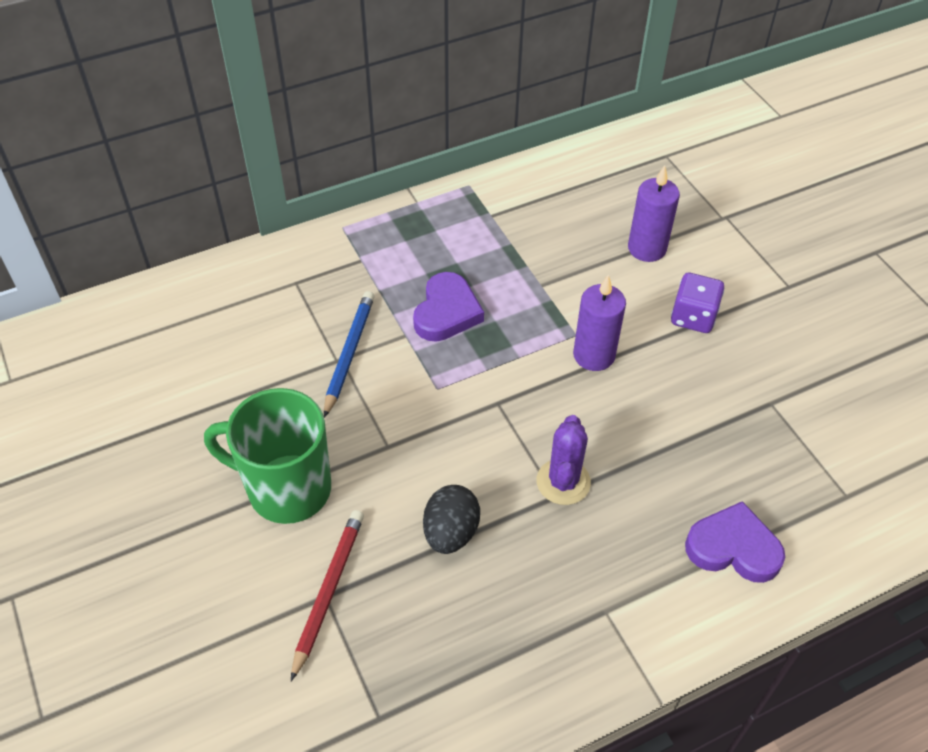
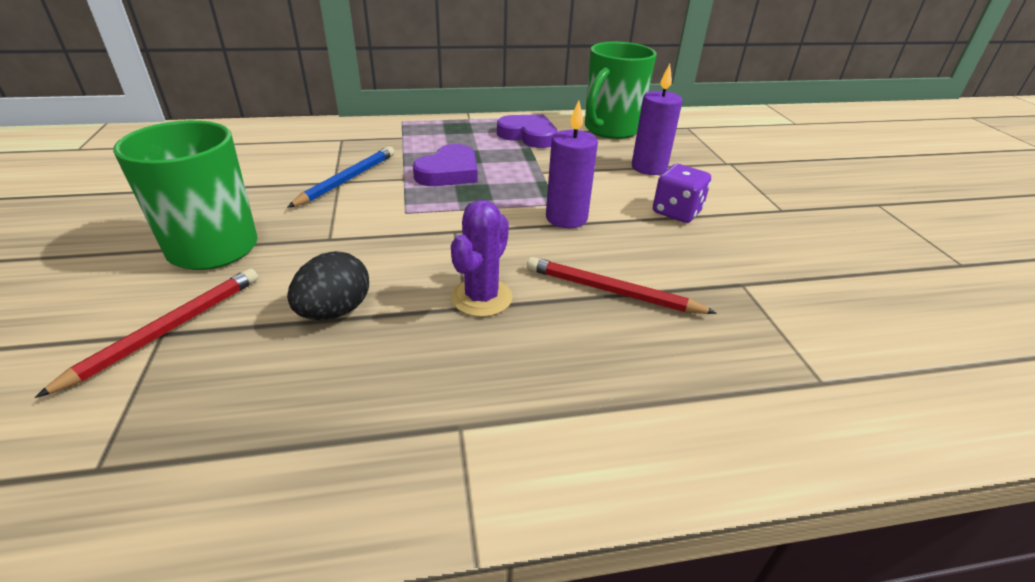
camera: 15 degrees right, 15 degrees down
(584, 184) = (610, 130): none -> green mug
(667, 443) = (611, 291): none -> red pencil
(733, 548) = (655, 400): purple heart -> purple heart (528, 135)

